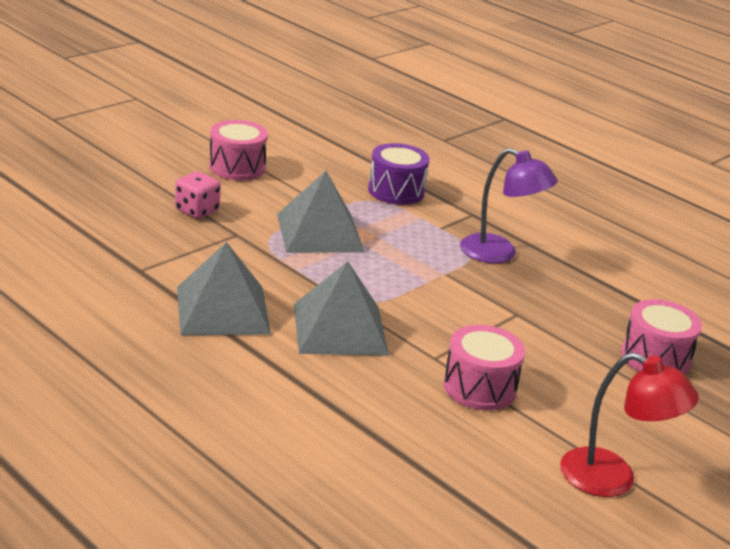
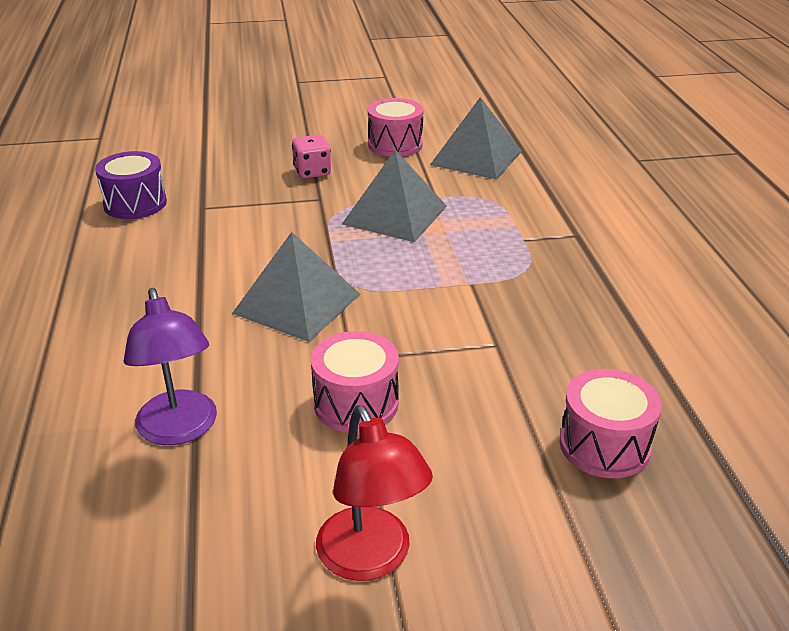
camera: 40 degrees right, 5 degrees up
(223, 310) = (221, 257): grey pyramid -> grey pyramid (476, 157)
(396, 191) = (521, 195): purple drum -> purple drum (135, 203)
(499, 254) = (555, 280): purple lamp -> purple lamp (179, 430)

